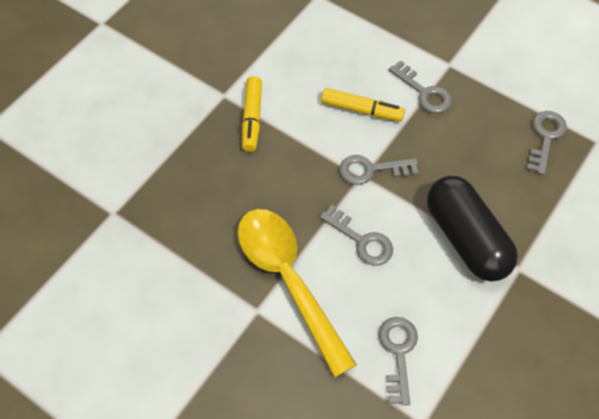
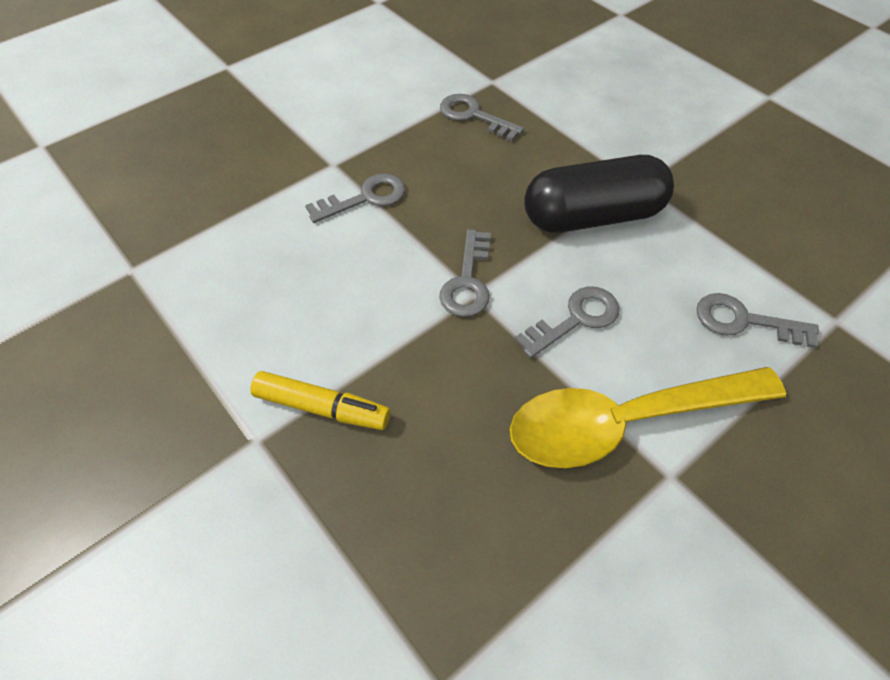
camera: 75 degrees left, 5 degrees down
(362, 110) = (366, 268): yellow marker -> none

